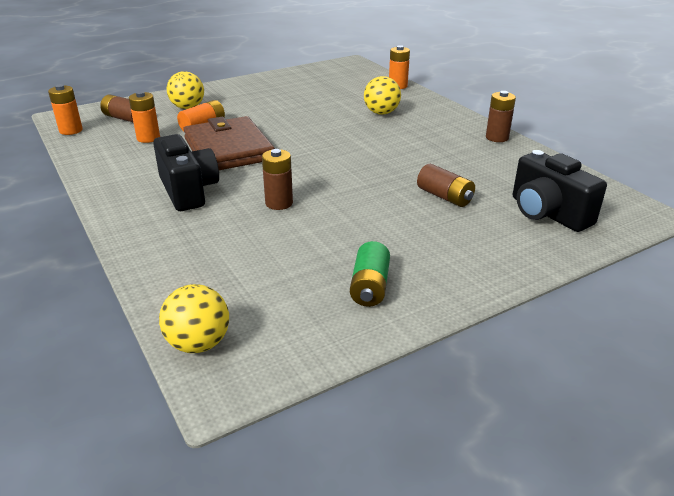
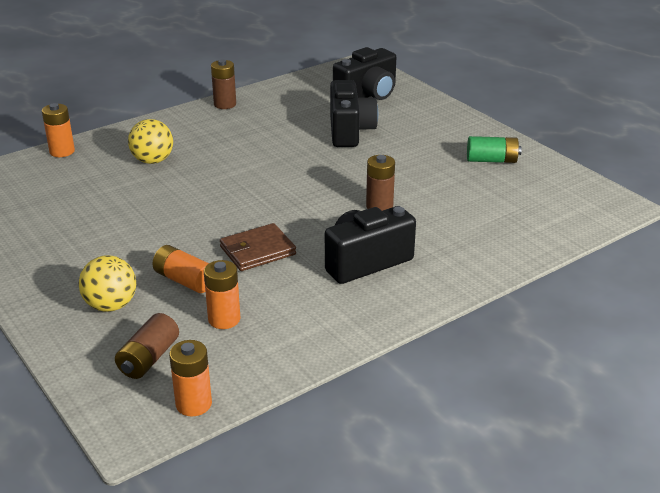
camera: 95 degrees left, 0 degrees up
(198, 343) = (587, 219): yellow ball -> none
(228, 149) = (257, 251): brown wallet -> brown wallet, size x0.58
(444, 197) = (349, 131): brown battery -> black camera

